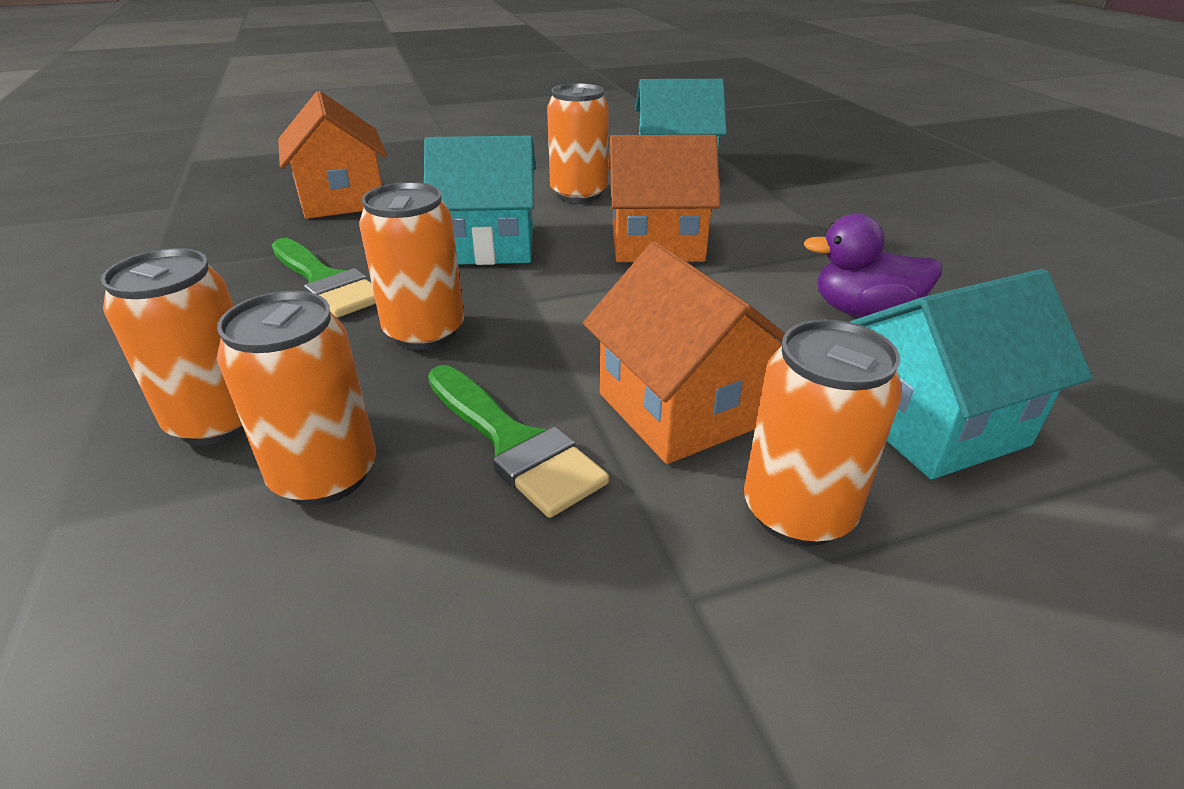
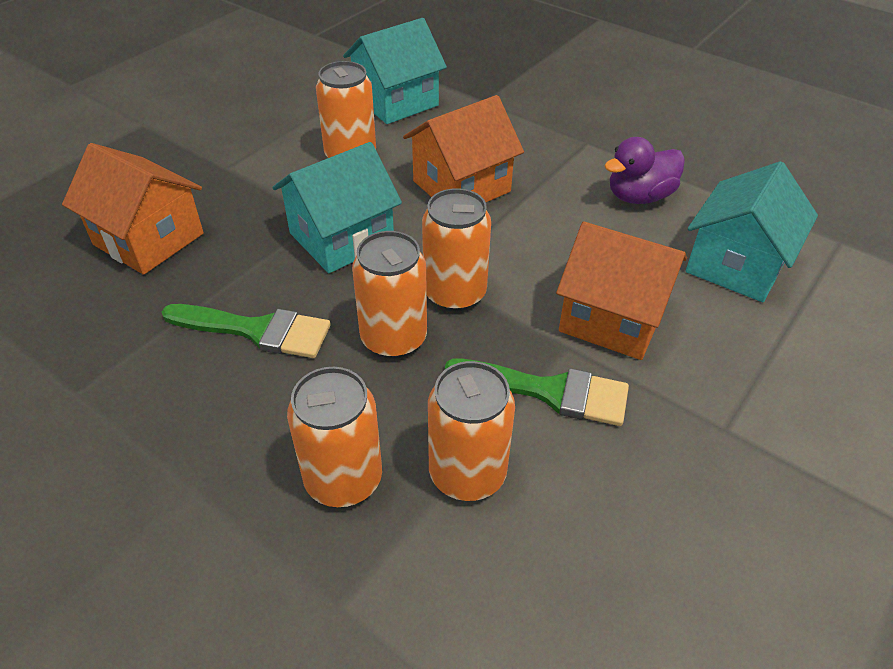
camera: 35 degrees left, 10 degrees up
(798, 512) = (725, 354): orange can -> orange can (455, 294)

